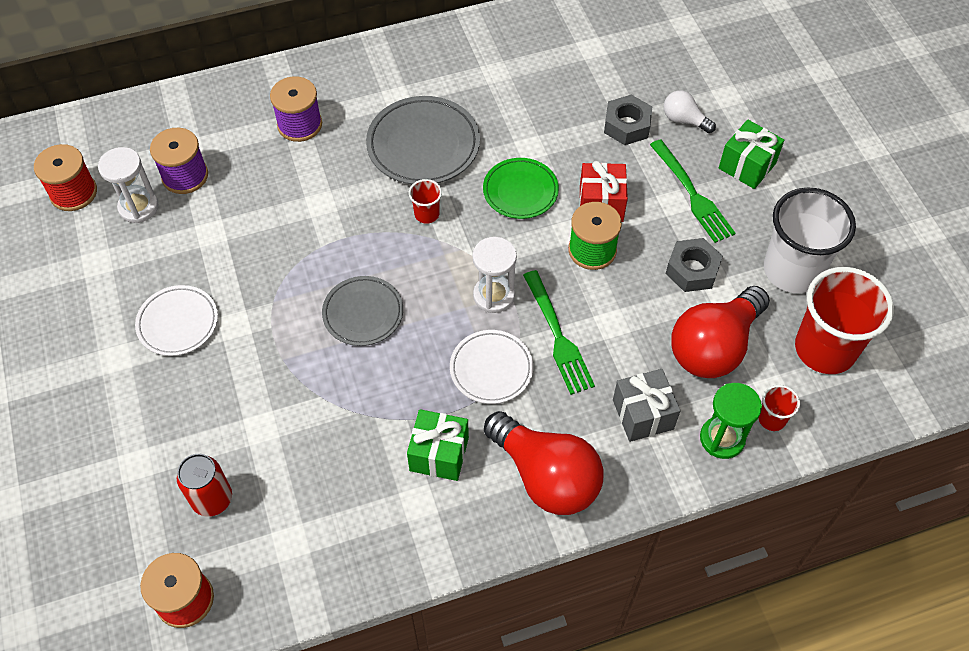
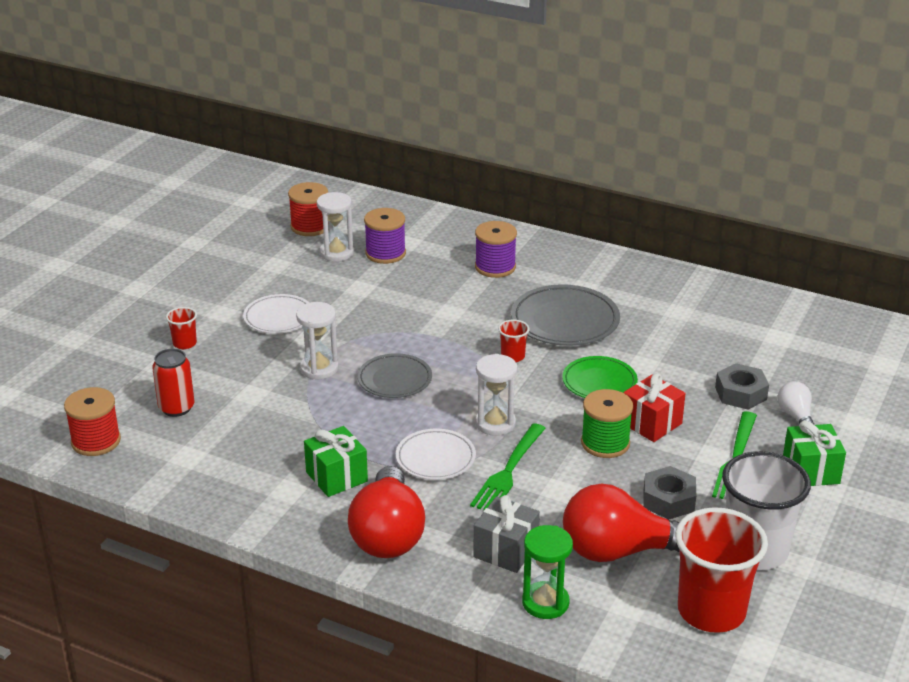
camera: 45 degrees right, 25 degrees down
(285, 352) = (319, 368): none -> white hourglass
(771, 419) = (602, 619): red cup -> red cup (184, 343)

